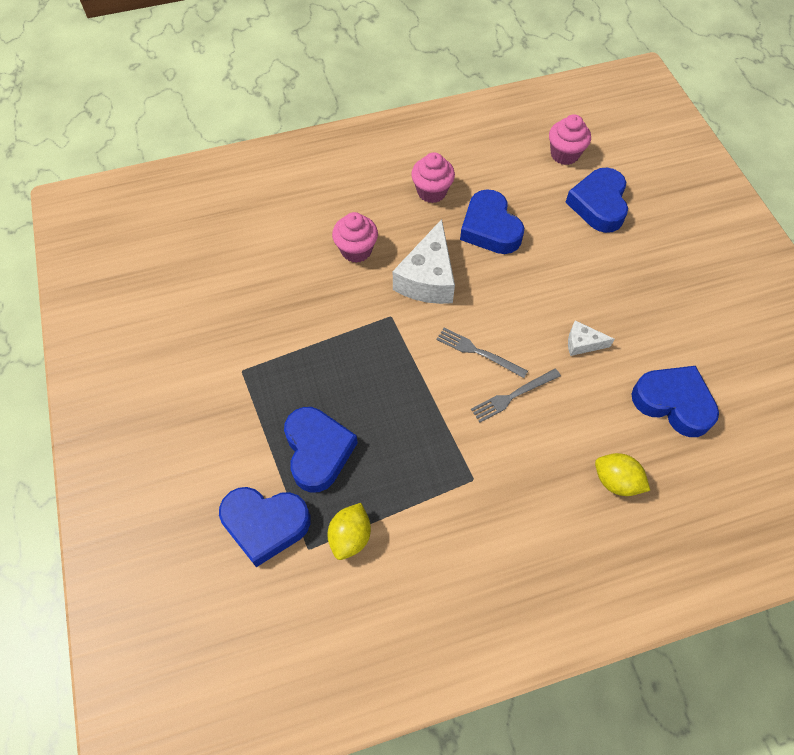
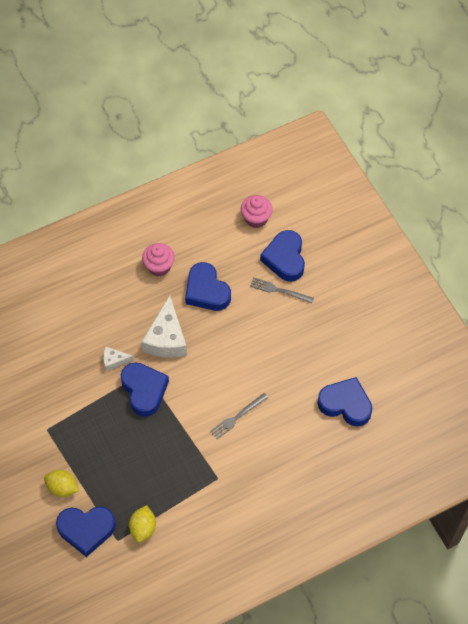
camera: 10 degrees left, 0 degrees up
(318, 451) = (111, 476): blue heart -> blue heart (144, 390)
(356, 250) = (110, 324): pink cupcake -> none
(478, 352) = (210, 389): grey fork -> grey fork (279, 290)
(582, 343) = (281, 371): white cheese -> white cheese (114, 361)
(616, 481) = (310, 464): yellow lemon -> yellow lemon (62, 488)

